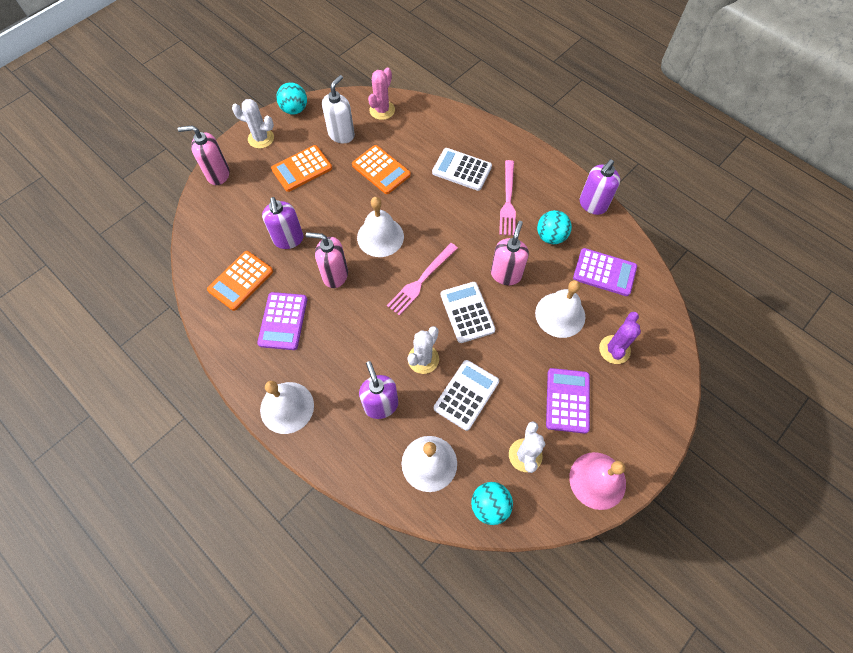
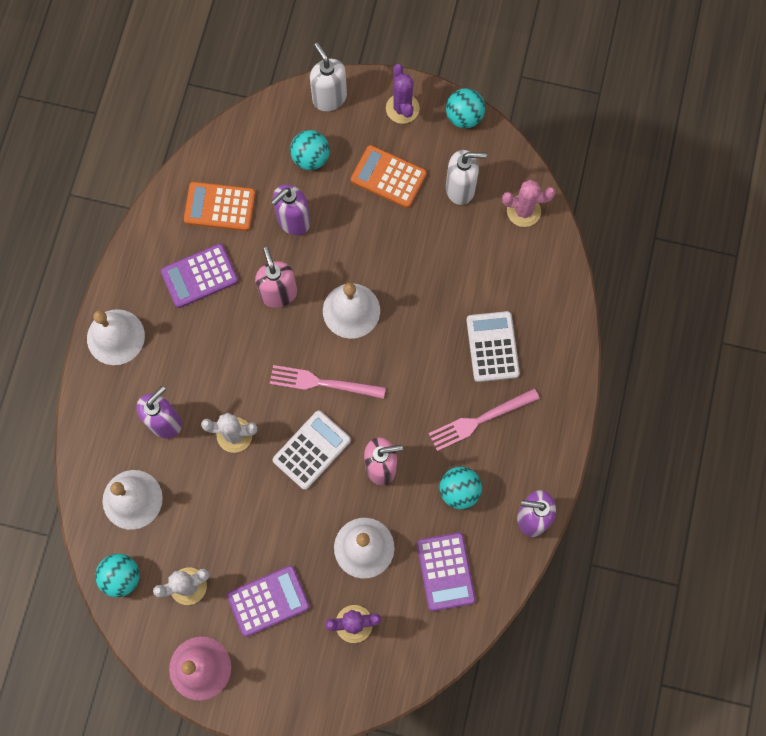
camera: 60 degrees right, 10 degrees up
(218, 174) = (329, 98): pink soap dispenser -> white soap dispenser
(251, 206) = (311, 158): none -> turquoise ball
(261, 138) = (402, 108): white cactus -> purple cactus
(381, 170) = (438, 260): orange calculator -> none
(466, 395) = (219, 497): white calculator -> none

